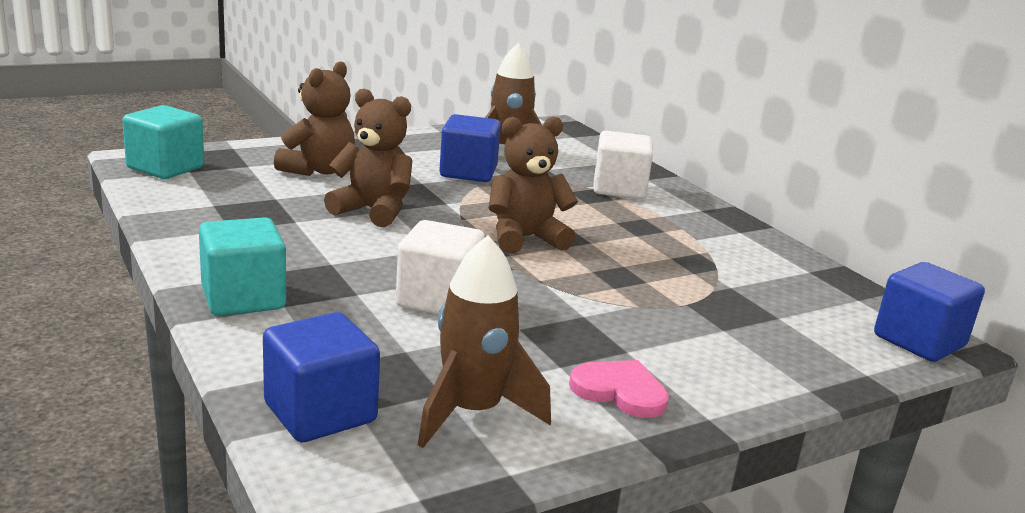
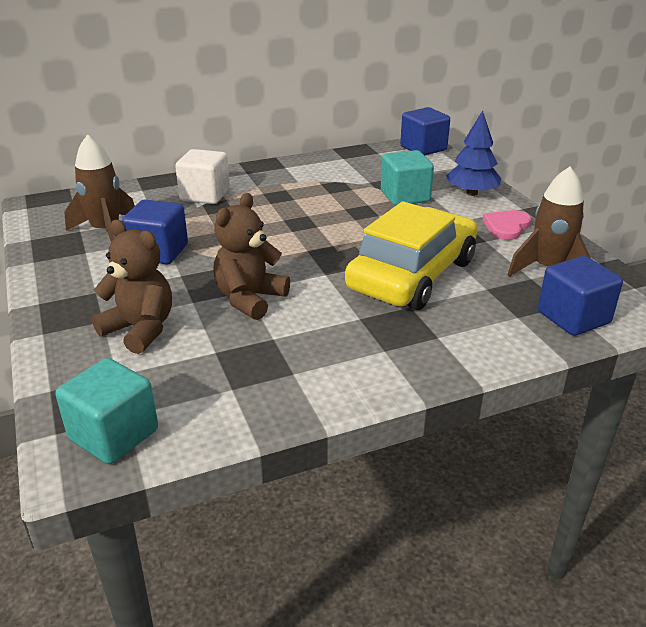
camera: 80 degrees left, 10 degrees up
(243, 298) = (432, 356): turquoise cube -> turquoise cube (405, 196)
(438, 299) = (412, 275): white cube -> yellow car
(525, 238) = (304, 237): brown teddy bear -> none
(744, 371) = (471, 193): none -> blue tree

